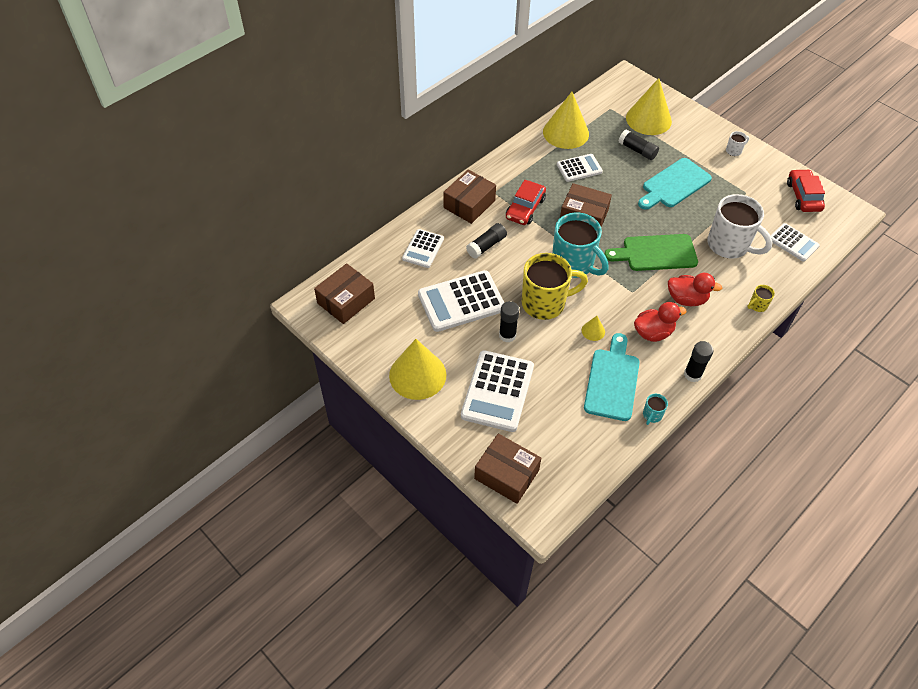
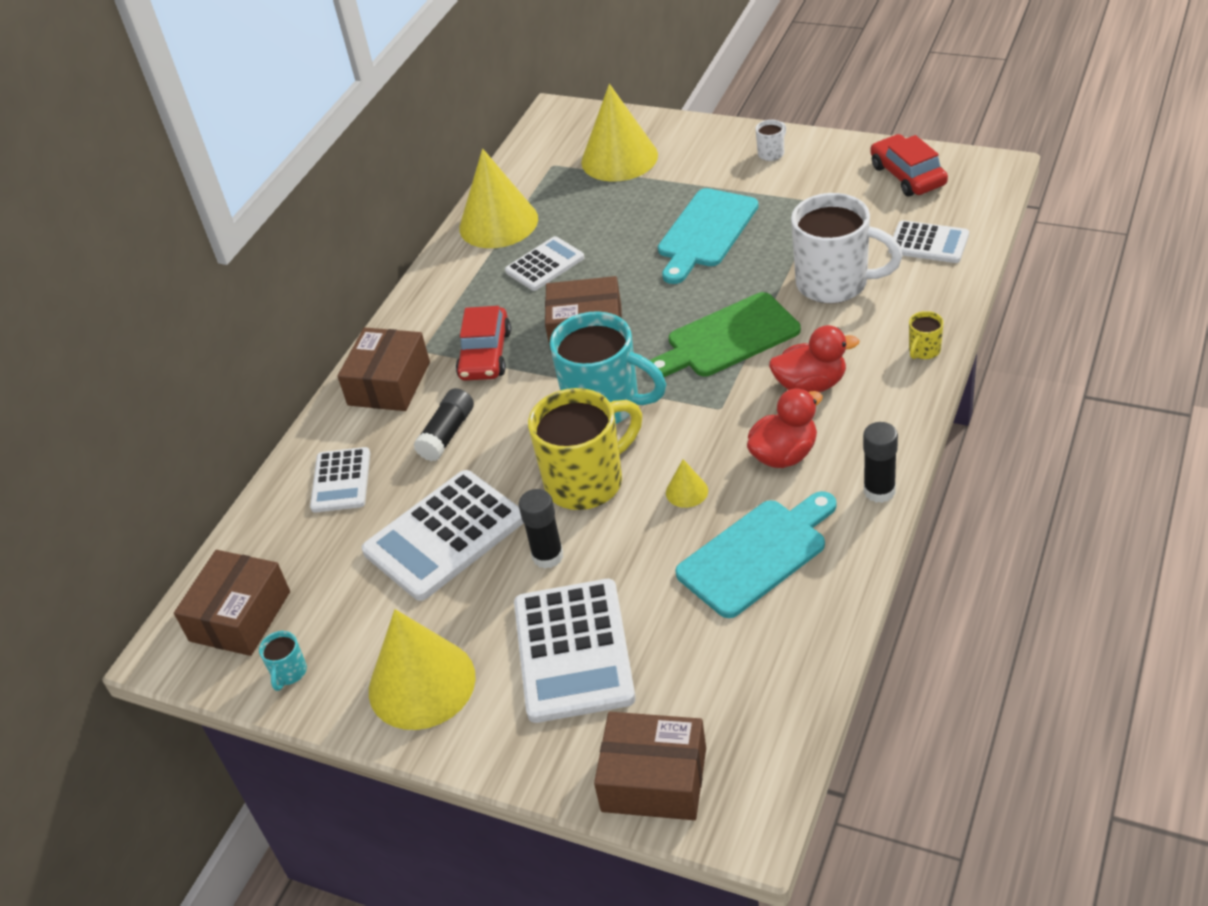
camera: 15 degrees left, 10 degrees down
(612, 381) = (756, 554): turquoise cutting board -> turquoise cutting board turned 60 degrees clockwise
(637, 150) = (624, 206): black glue stick -> none
(652, 415) = (848, 579): turquoise mug -> turquoise mug (289, 673)

